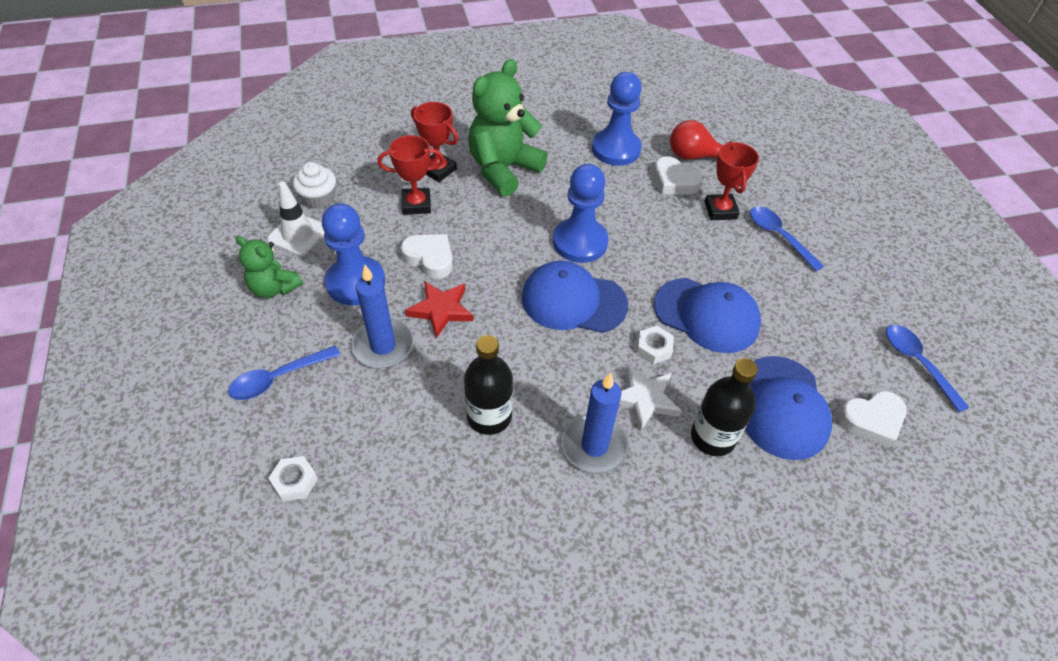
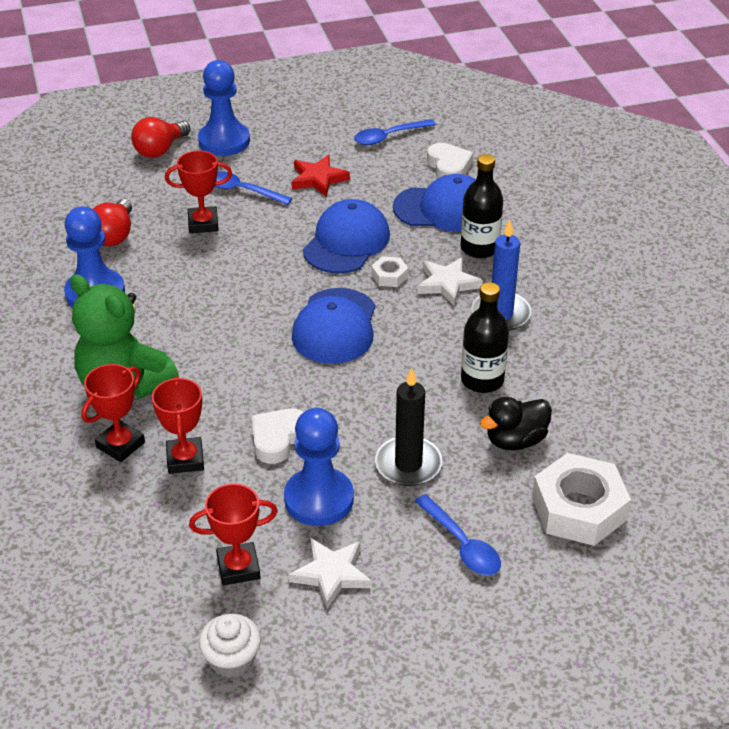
camera: 90 degrees left, 10 degrees down
(274, 288) = (331, 574): green teddy bear -> white star
(295, 481) = (578, 509): white nut -> white nut, size x2.17
(298, 234) = (238, 567): white traffic cone -> red trophy
(319, 198) = (169, 558): white cupcake -> white cupcake (232, 659)
(383, 346) = (408, 464): blue candle -> black candle
(398, 436) = (515, 440): none -> black duck
(441, 310) = (354, 423): red star -> red star (318, 179)
(580, 242) = (250, 322): blue pawn -> blue pawn (224, 141)
(674, 181) = (156, 252): white heart -> none
(779, 236) = (242, 191): blue spoon -> blue spoon turned 60 degrees clockwise
(832, 179) = (160, 150): none -> red light bulb

